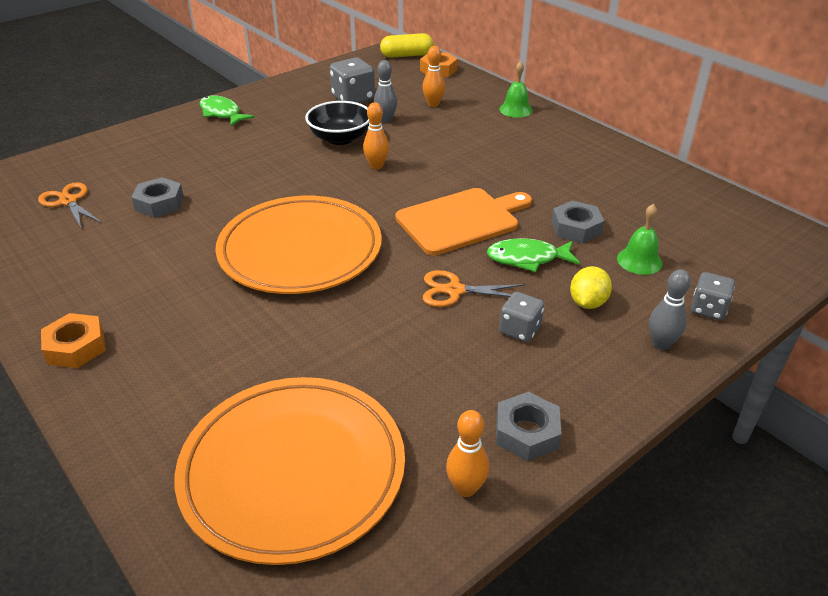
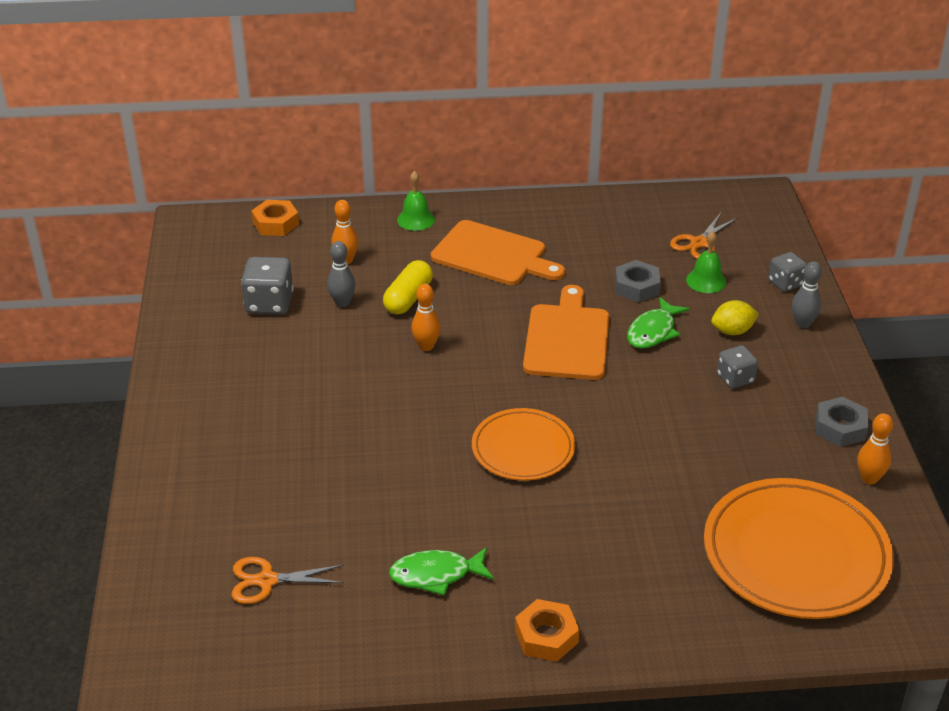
camera: 55 degrees left, 0 degrees up
(159, 203) = (344, 513): grey nut -> none
(222, 113) = (189, 406): green fish -> green fish (436, 575)
(300, 250) = (523, 448): orange plate -> orange plate, size x0.60
(340, 138) = (346, 346): black bowl -> none
(406, 55) = (213, 227): yellow capsule -> yellow capsule (408, 298)
(454, 290) = (660, 387): orange scissors -> orange scissors (699, 243)
(520, 152) = (493, 255): none -> orange cutting board
(587, 303) = (732, 331): yellow lemon -> yellow lemon turned 75 degrees counterclockwise

